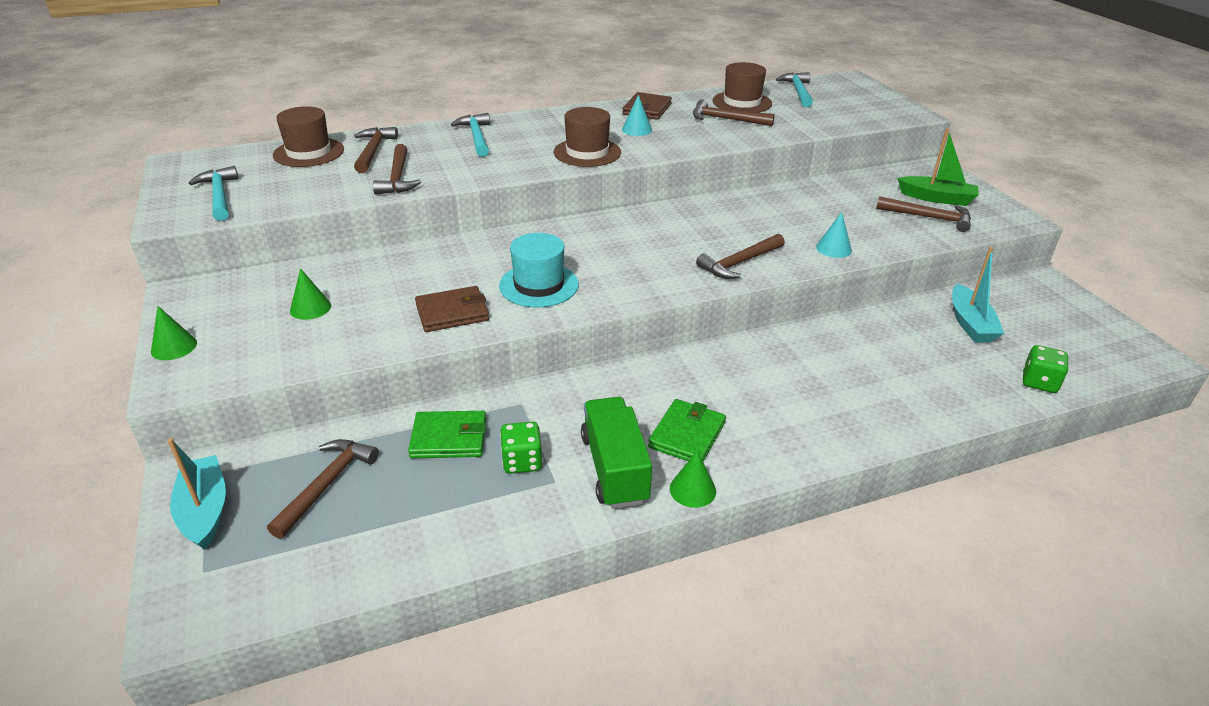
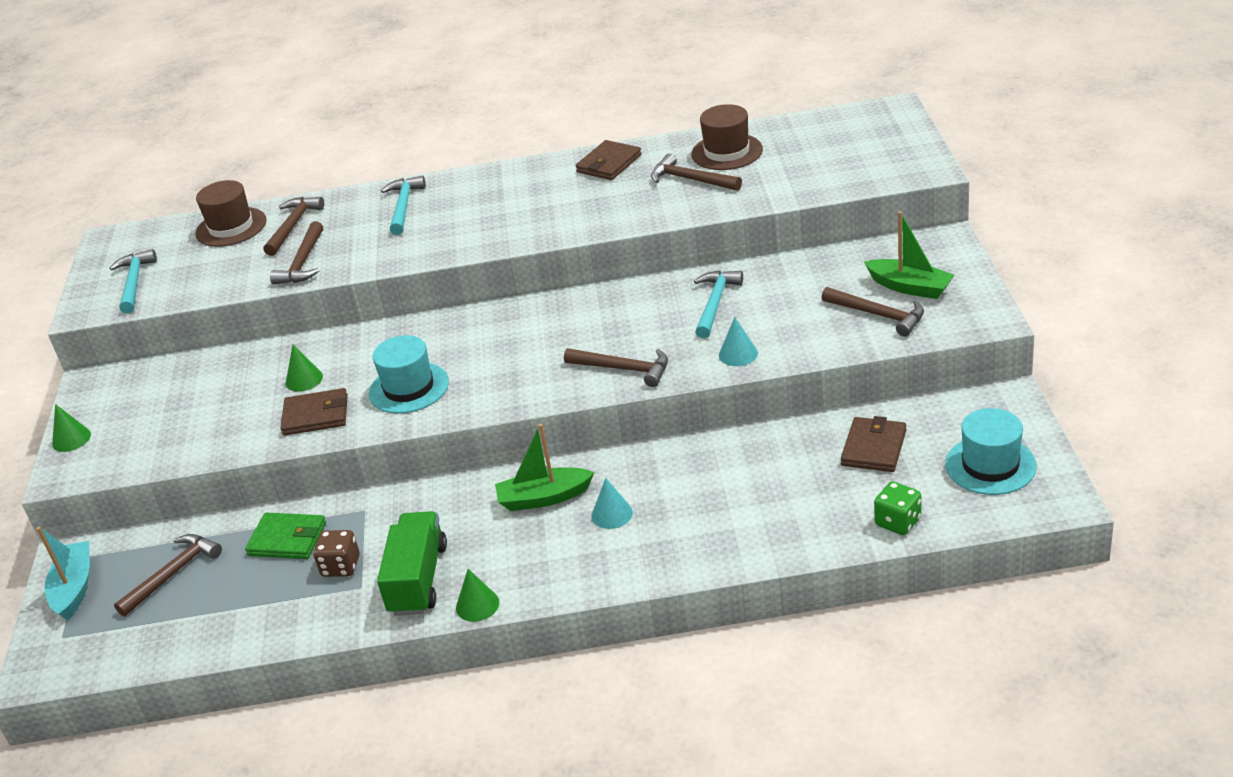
camera: 20 degrees right, 0 degrees up
(310, 308) = (193, 404): green cone -> green cone (304, 379)
(522, 461) = (341, 566): green dice -> brown dice
(587, 152) = (508, 230): brown hat -> none
(637, 129) = (579, 196): turquoise cone -> turquoise cone (612, 514)
(687, 435) = (500, 552): green wallet -> none
(701, 381) = (544, 498): none -> green boat
(739, 263) = (624, 369): brown hammer -> brown hammer turned 135 degrees counterclockwise
(798, 91) = (808, 133): turquoise hammer -> turquoise hammer (715, 303)
(970, 323) = (873, 448): turquoise boat -> brown wallet
(1076, 332) = (990, 465): none -> turquoise hat

